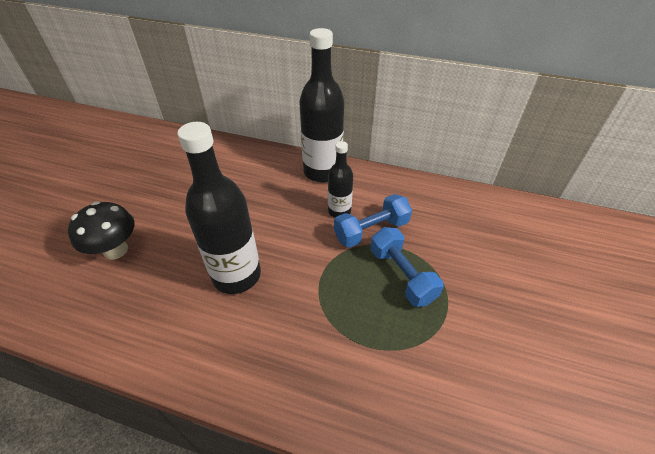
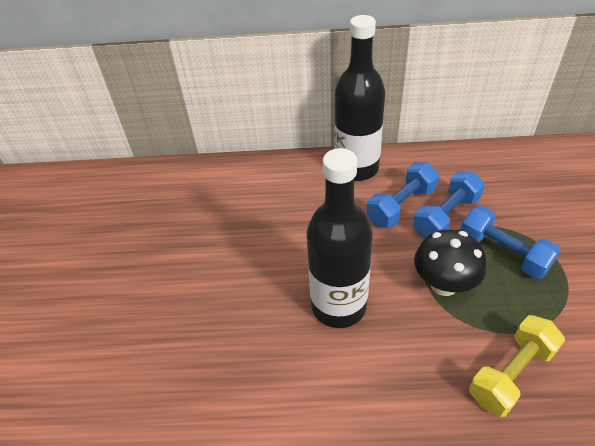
camera: 15 degrees left, 0 degrees up
(116, 250) = (184, 322): black mushroom -> black mushroom (444, 284)
(339, 211) = (401, 206): black bottle -> blue dumbbell
(342, 381) = (511, 374): none -> yellow dumbbell

